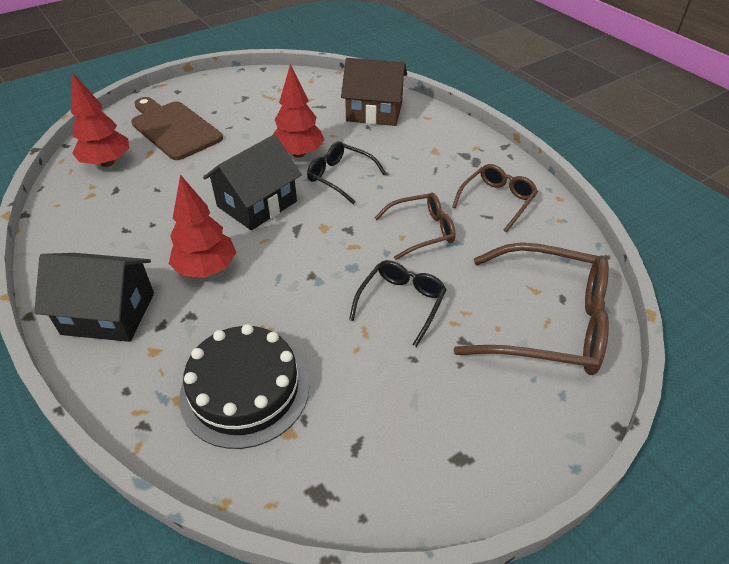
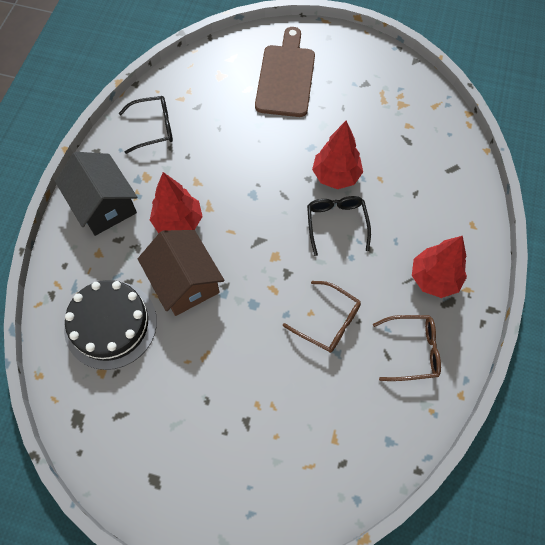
camera: 50 degrees right, 20 degrees up
(107, 163) = (216, 76): red tree -> red tree (434, 278)
(257, 204) = (259, 197): black house -> none
(374, 112) = (440, 182): brown house -> brown house (185, 282)
(401, 303) = (246, 359): black glasses -> black glasses (153, 128)
(546, 322) = (308, 465): brown glasses -> none

